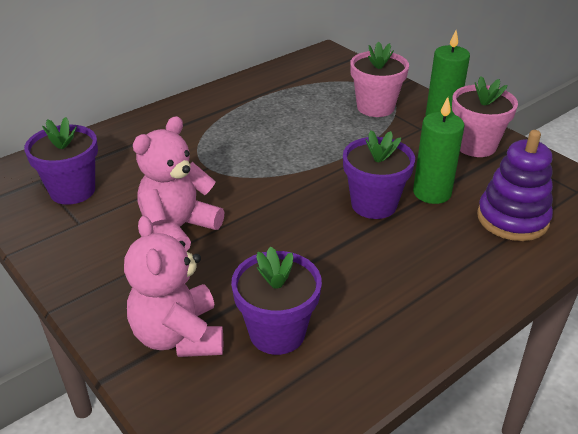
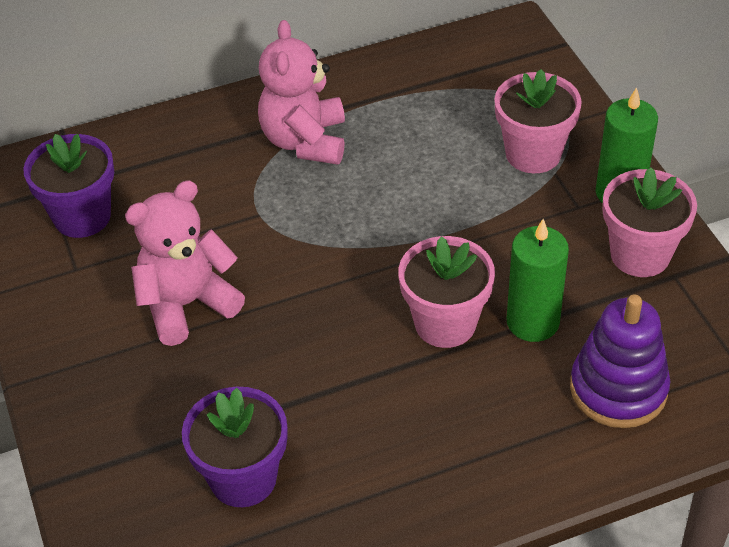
camera: 20 degrees right, 10 degrees up
(179, 336) = (134, 454): pink teddy bear -> pink teddy bear (305, 141)
(374, 204) = (445, 323): purple flower pot -> pink flower pot

